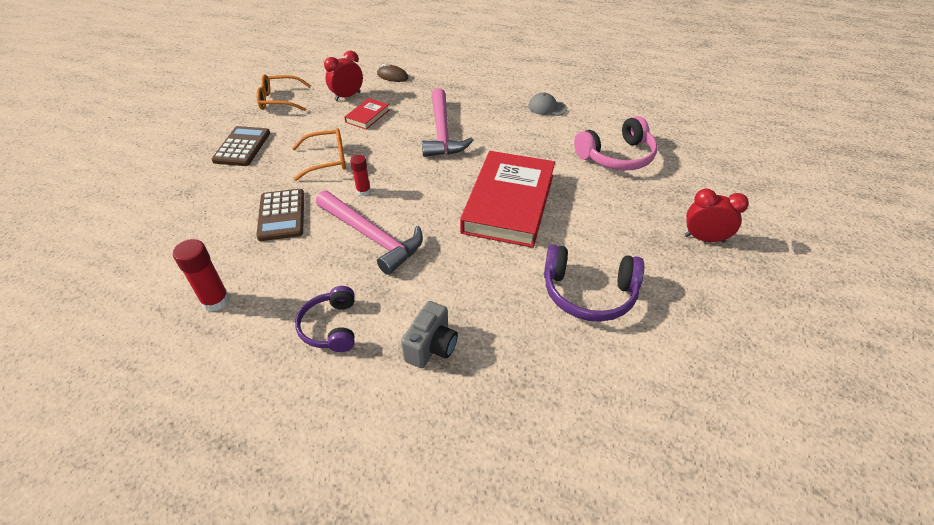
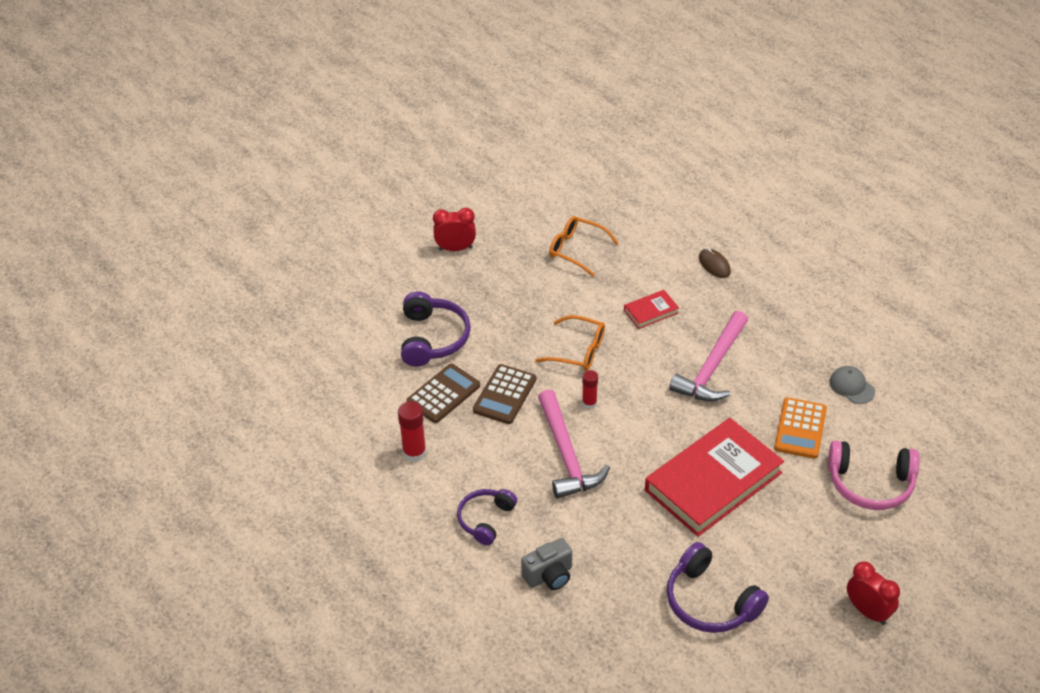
camera: 35 degrees right, 0 degrees up
(183, 200) = (432, 338): none -> purple headphones
(242, 147) = (510, 298): brown calculator -> brown calculator (443, 394)
(347, 96) = (647, 274): red clock -> red clock (455, 248)
(538, 144) = (800, 428): none -> orange calculator

